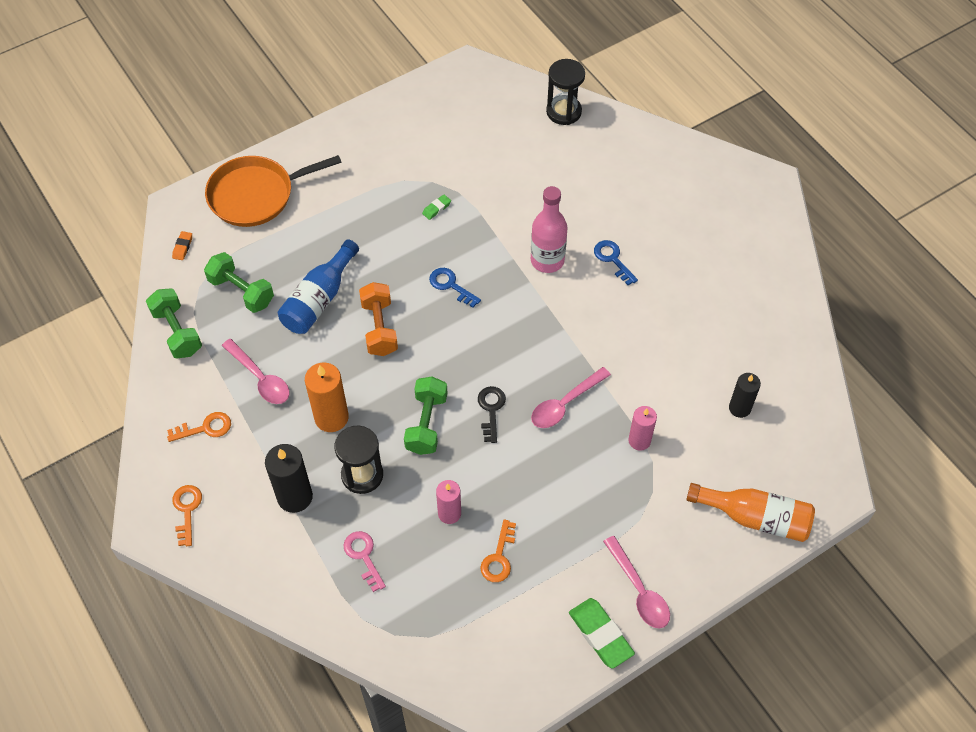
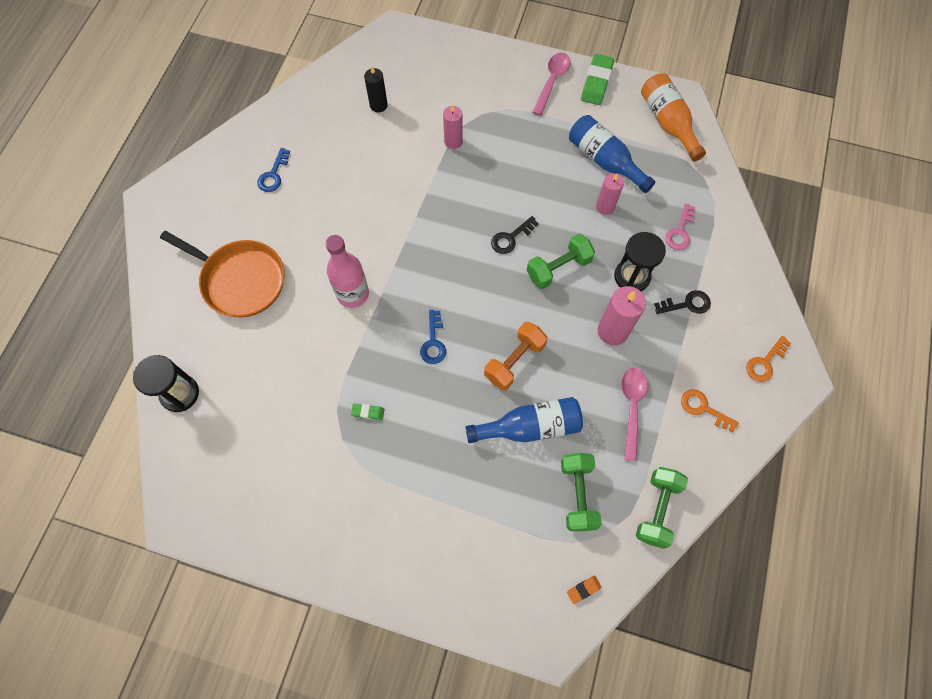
camera: 130 degrees left, 10 degrees up
(255, 195) = (478, 579): orange pan -> orange pan (240, 280)
(295, 497) = (687, 304): black candle -> black key
(331, 417) = (612, 331): orange candle -> pink candle
(499, 557) = (604, 161): orange key -> blue bottle
(565, 404) = (465, 199): pink spoon -> none
(612, 259) = (315, 252): blue key -> blue key (273, 175)
(755, 518) = (450, 56): orange bottle -> orange bottle (668, 123)

